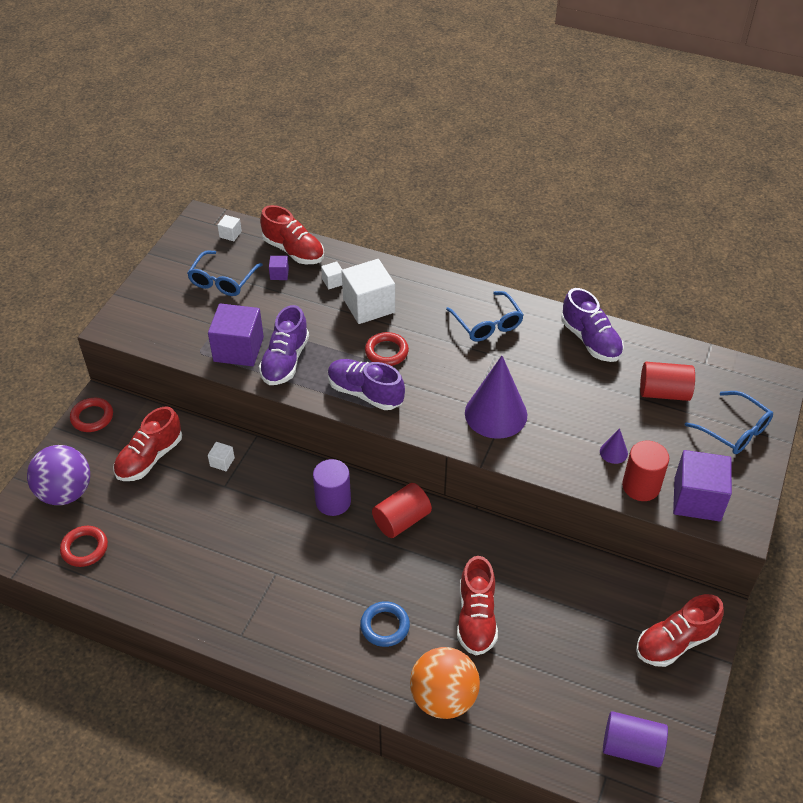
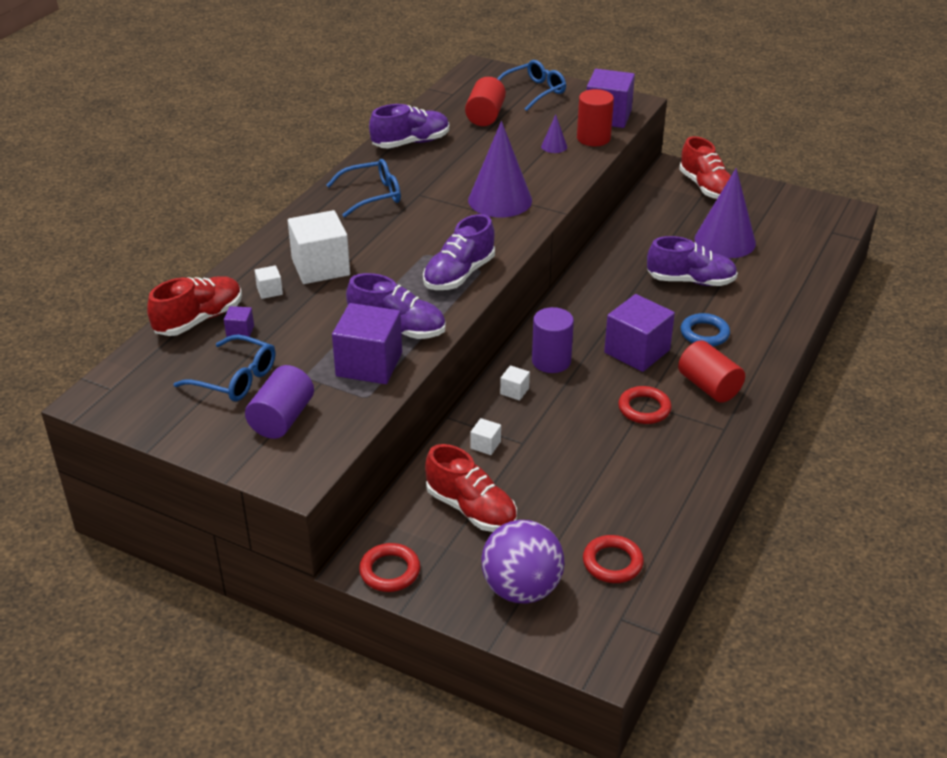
camera: 85 degrees left, 10 degrees down
(230, 234) = (141, 373): white cube -> white cube (514, 391)
(352, 567) = (637, 351): none -> purple cube
(386, 352) = (399, 258): red ring -> red ring (644, 408)
(401, 520) = (578, 317): red cylinder -> red cylinder (708, 386)
(443, 698) = (776, 304): orange ball -> none
(476, 617) = (690, 281): red shoe -> purple shoe
(561, 655) = (725, 241): none -> purple cone
(631, 747) = (804, 218): purple cylinder -> purple cylinder (282, 419)

